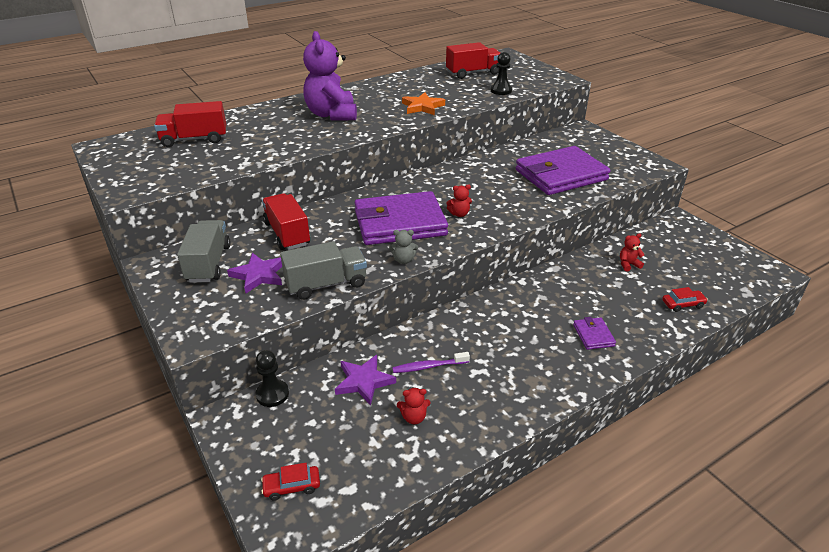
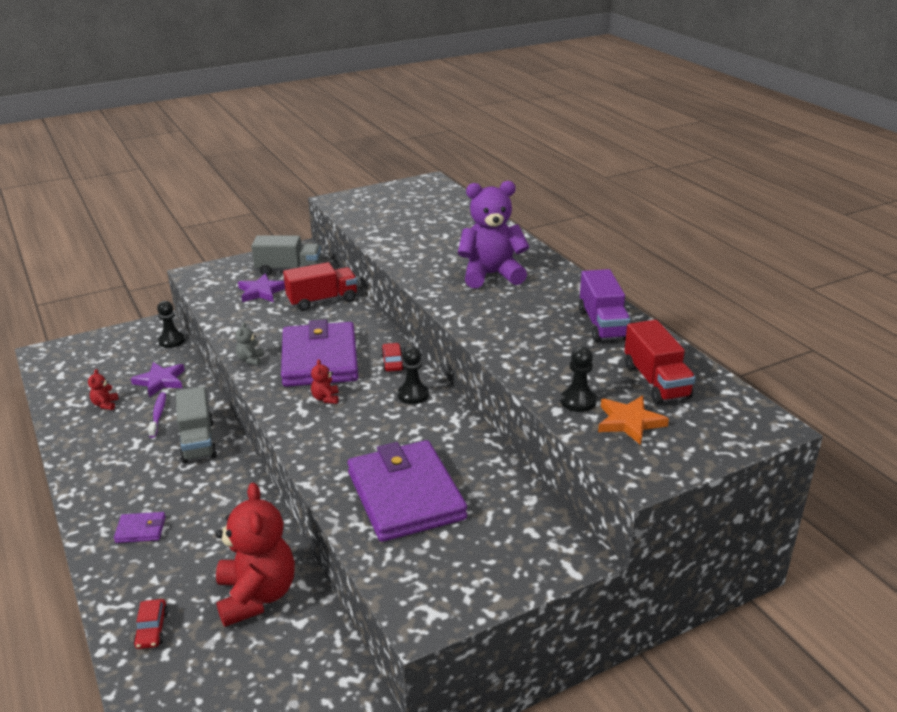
camera: 95 degrees right, 5 degrees down
(194, 139) = (436, 213): red truck -> none
(292, 486) = (79, 353): red car -> red car (392, 362)
(326, 284) = (232, 321): grey truck -> grey truck (198, 441)
(407, 83) = (602, 324): none -> purple truck
(422, 107) = (513, 332): orange star -> orange star (629, 422)
(446, 179) = (413, 395): none -> black pawn
(628, 264) = (256, 596): red teddy bear -> red teddy bear, size x2.50

